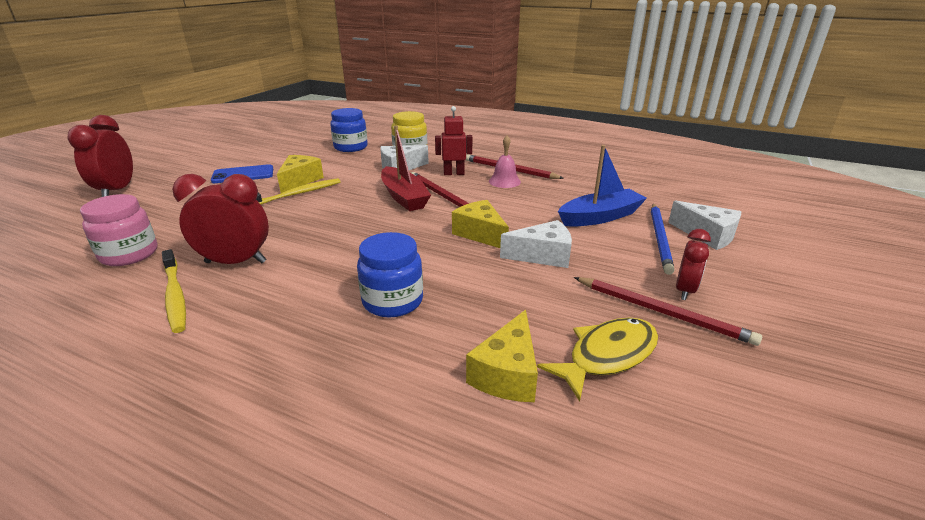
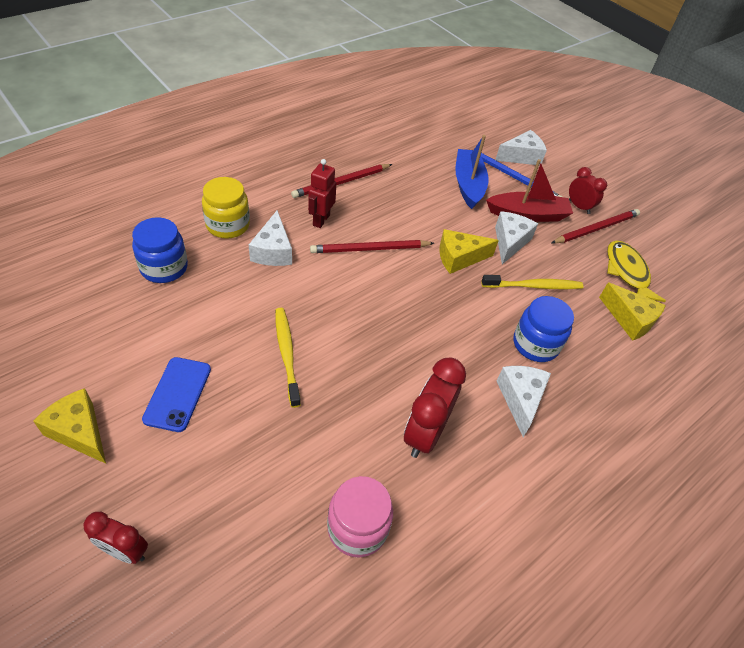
camera: 70 degrees left, 20 degrees up
(117, 191) = (125, 551): red clock -> red clock, size x0.61
(175, 296) = (468, 487): yellow toothbrush -> yellow toothbrush (534, 286)
(299, 180) = (245, 343): yellow cheese -> yellow cheese (79, 432)
(301, 306) = (520, 399): none -> white cheese
(404, 197) = (354, 275): red boat -> red boat (528, 214)
(504, 181) = (365, 198): pink bell -> none

